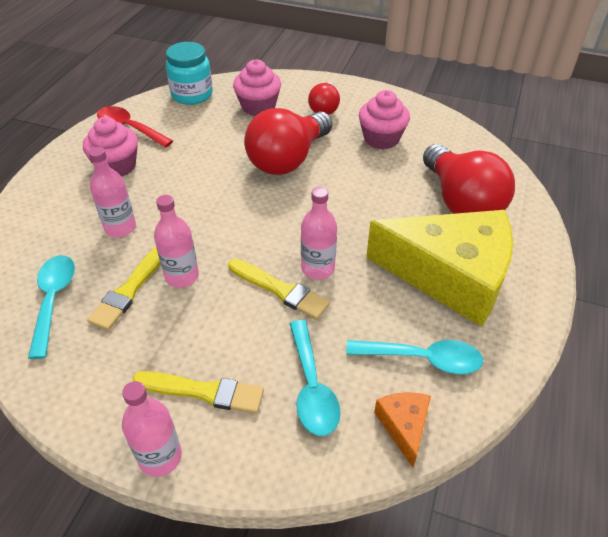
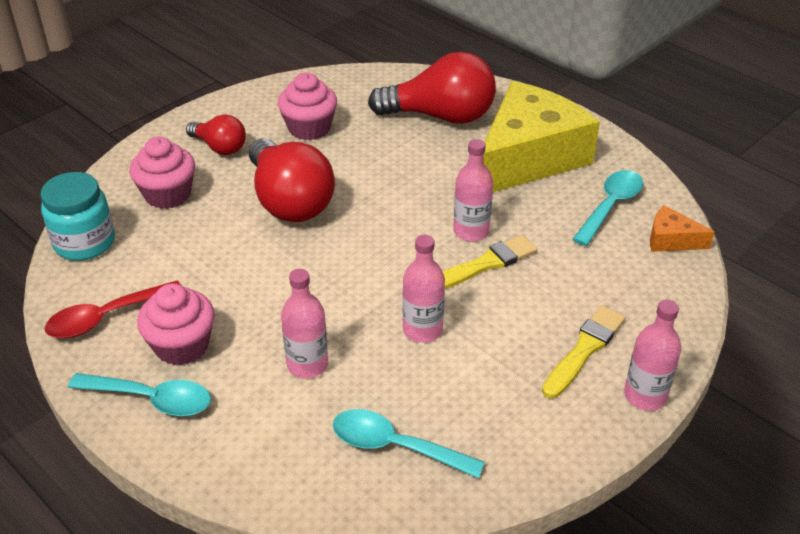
camera: 65 degrees left, 5 degrees down
(129, 290) = (418, 376): yellow brush -> none
(312, 387) = (610, 278): turquoise spoon -> turquoise spoon (151, 399)

